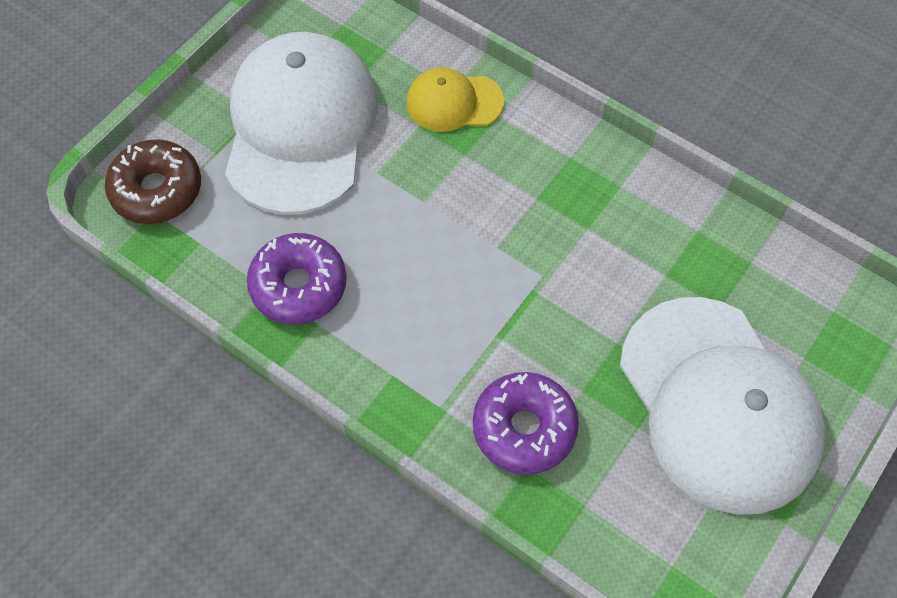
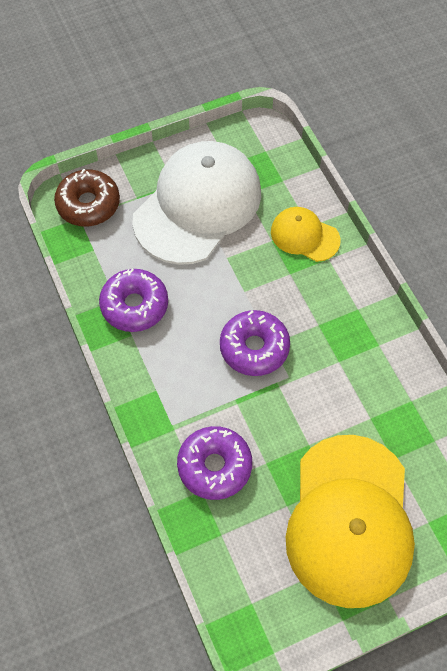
camera: 30 degrees right, 0 degrees up
(480, 262) = (254, 348): none -> purple donut
(719, 404) = (350, 520): white cap -> yellow cap

